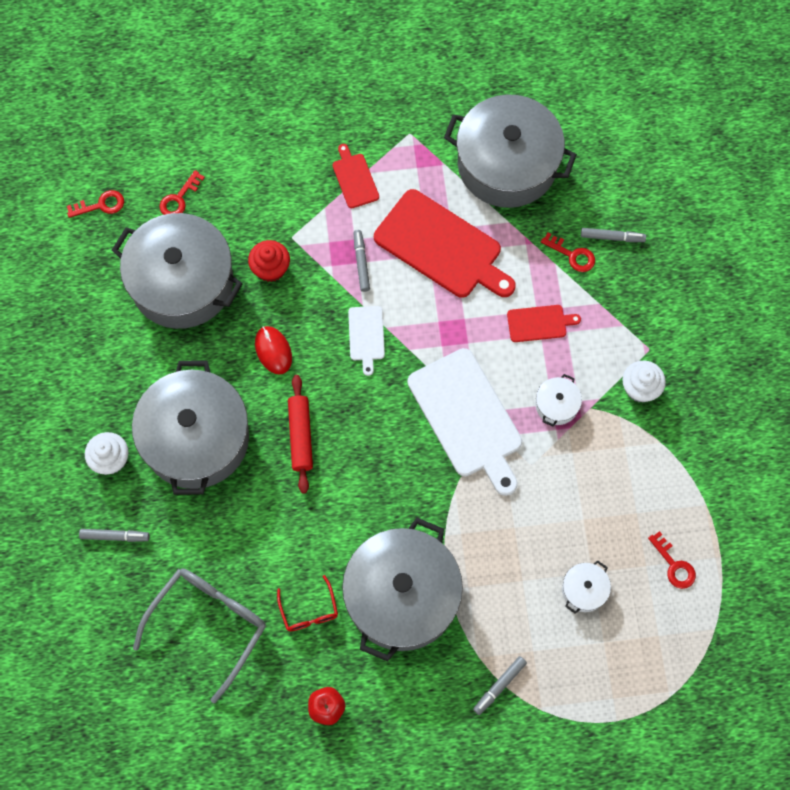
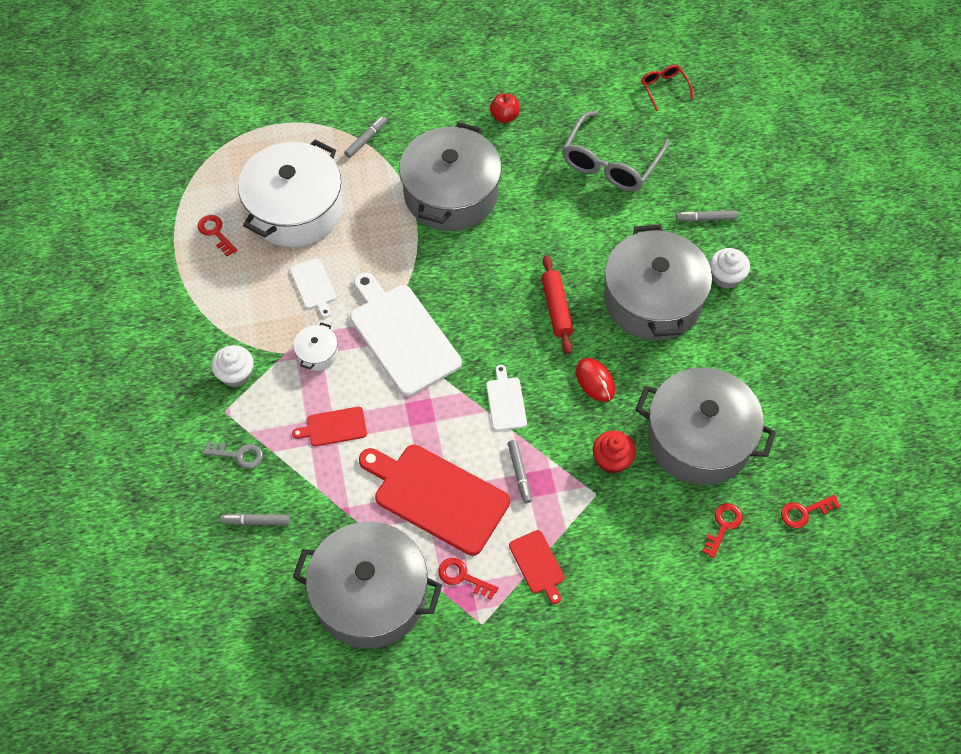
camera: 175 degrees right, 10 degrees down
(309, 610) = (528, 178): red glasses -> red glasses (664, 88)
(561, 486) = (314, 286): none -> white cutting board
(572, 255) = (299, 499): red key -> red key (462, 577)
(584, 590) = (295, 209): white pot -> white pot, size x2.45
(632, 302) = (238, 455): none -> grey key

